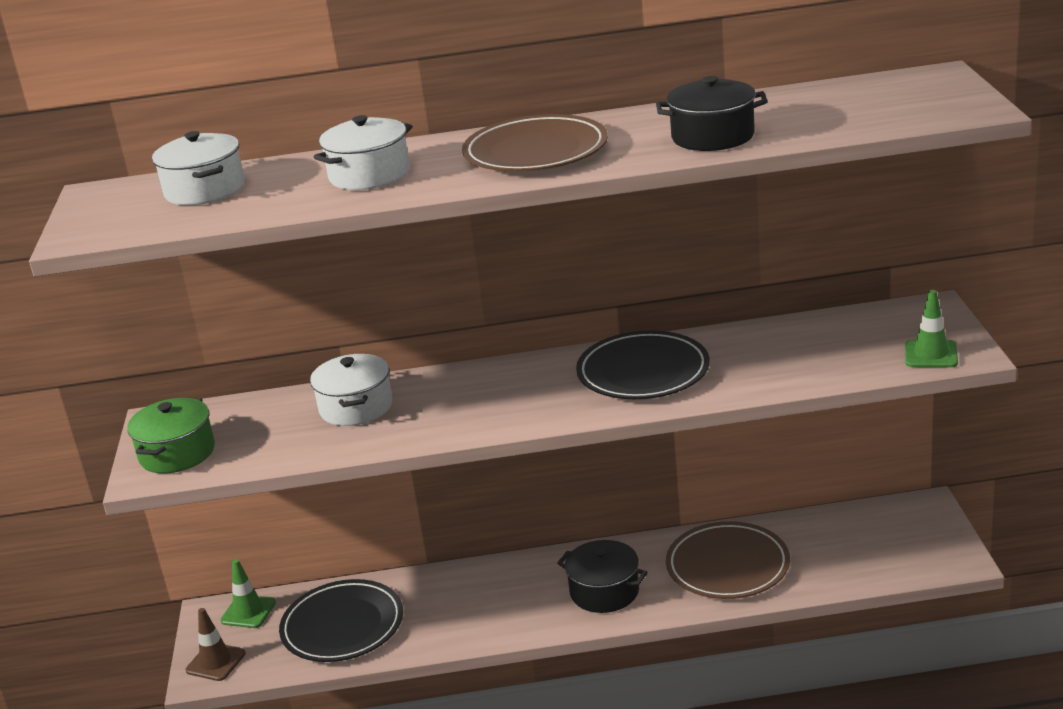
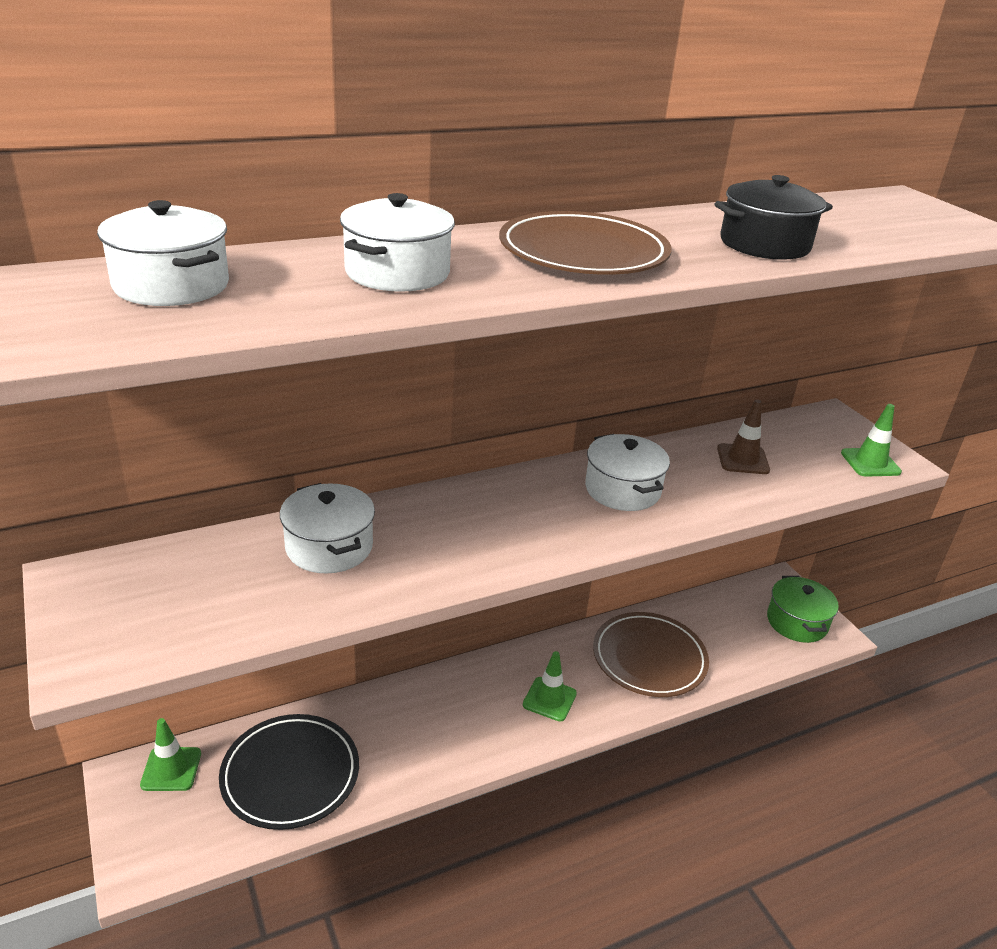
camera: 25 degrees left, 5 degrees up
(177, 453) = (118, 627): green pot -> green pot (797, 622)
(216, 662) = (150, 845): brown traffic cone -> brown traffic cone (742, 459)
(604, 592) = (549, 699): black pot -> green traffic cone
(643, 372) = (622, 490): black plate -> white pot

